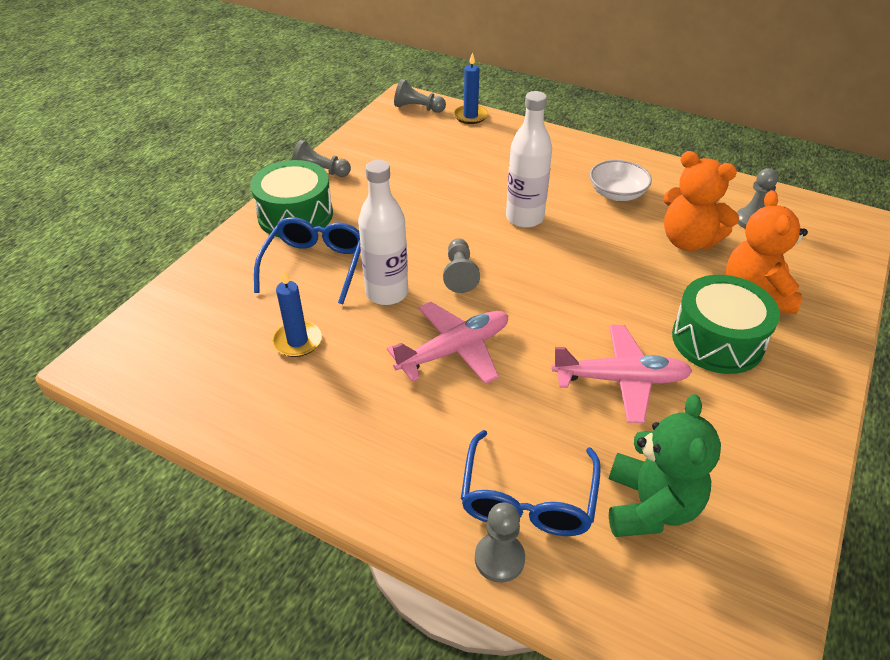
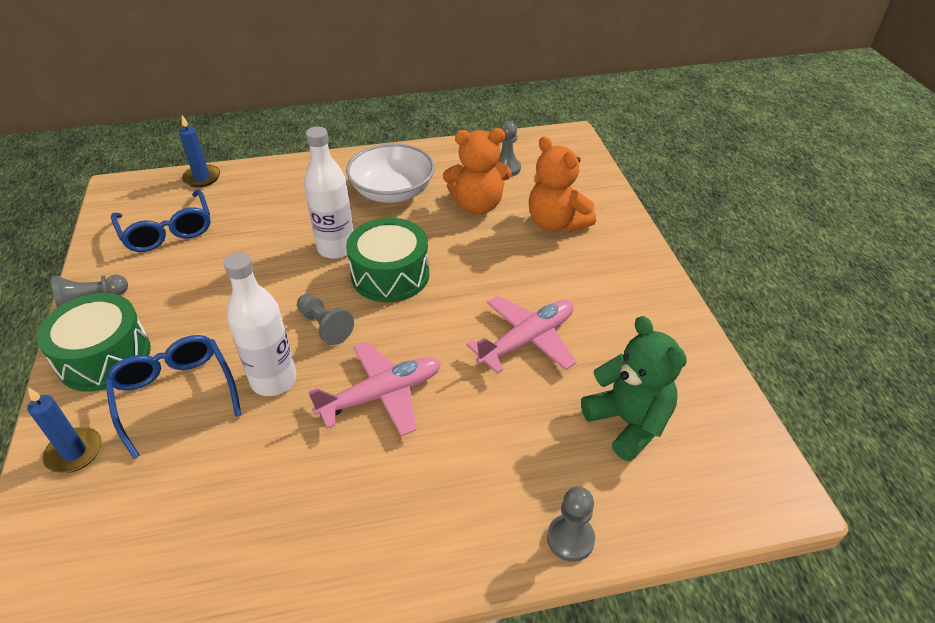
camera: 40 degrees left, 0 degrees up
(297, 341) = (227, 477): blue candle -> blue candle (74, 452)
(418, 108) = (140, 191): grey pawn -> none
(454, 350) = (382, 395): pink plane -> pink plane turned 45 degrees clockwise
(528, 497) = (546, 476): blue glasses -> blue glasses (167, 230)
(617, 194) = (392, 192): white bowl -> white bowl, size x1.51
(717, 340) = (562, 271): green drum -> green drum (390, 275)

